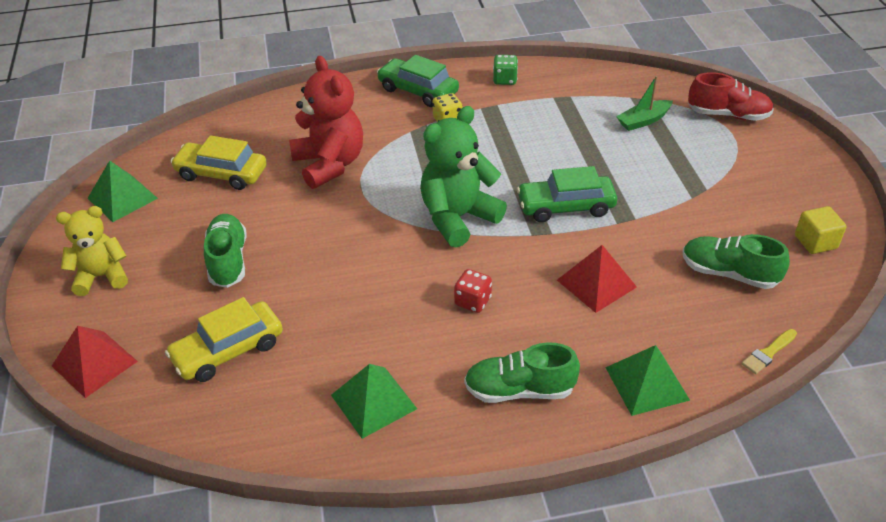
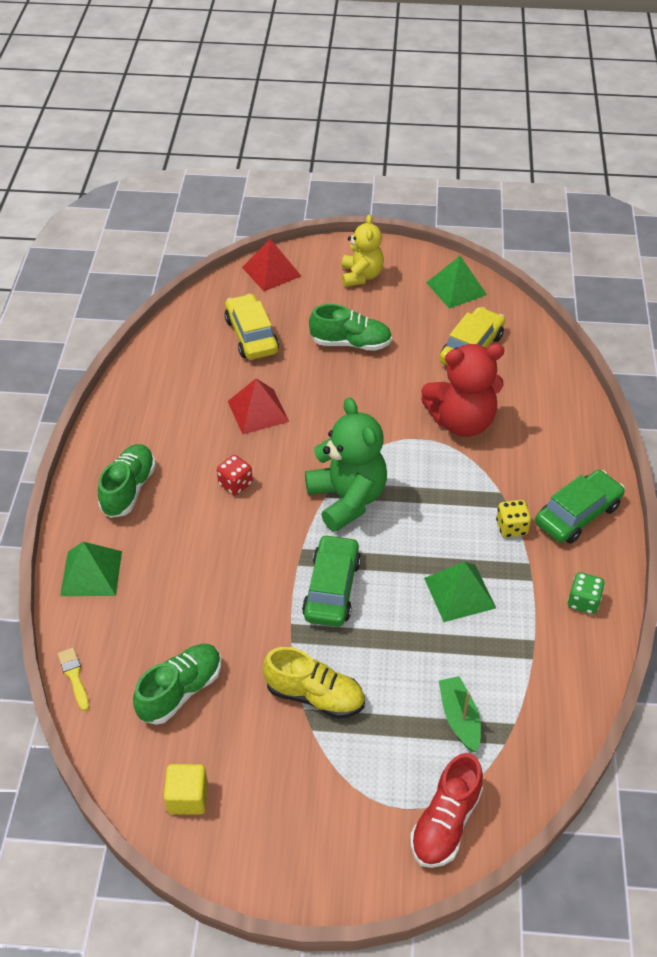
camera: 105 degrees right, 5 degrees up
(373, 401) = (163, 404): green pyramid -> green pyramid (460, 593)
(596, 283) = (217, 578): red pyramid -> red pyramid (258, 411)
(676, 194) = (315, 696): none -> yellow shoe

